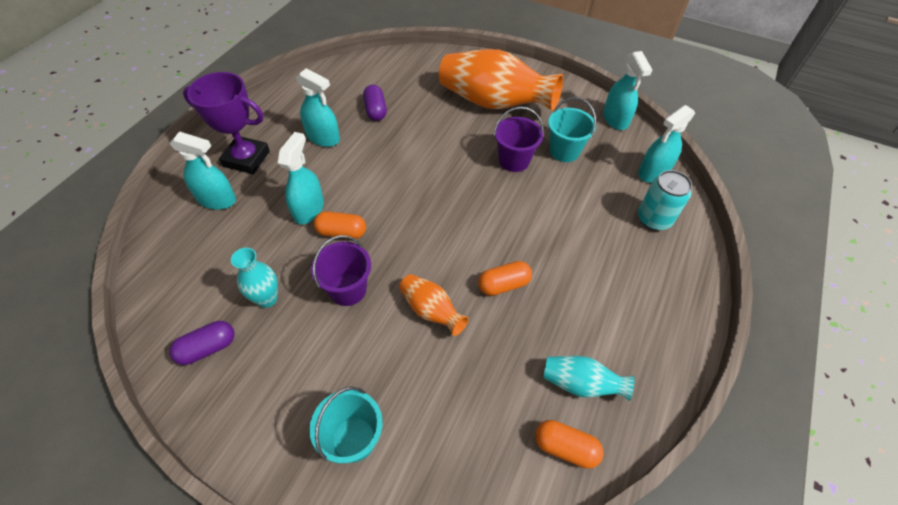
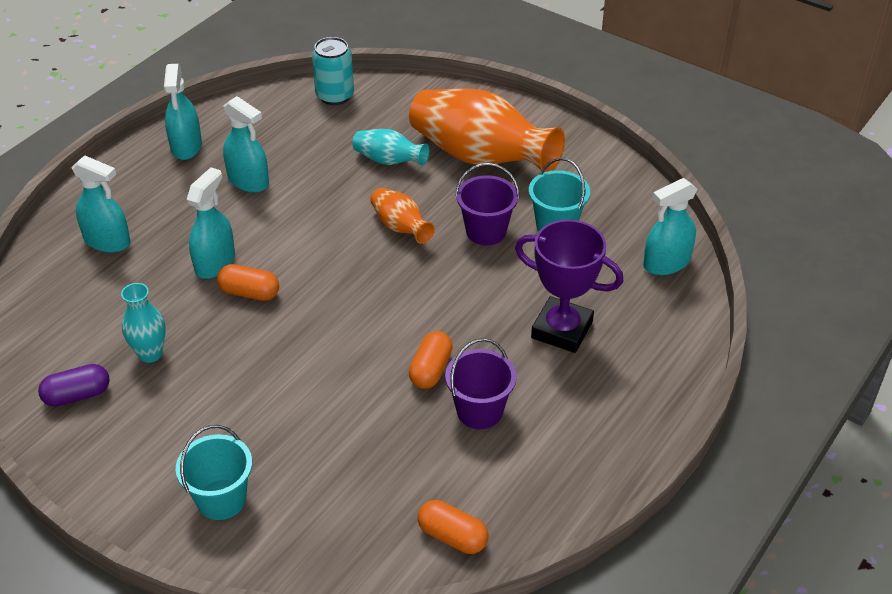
camera: 10 degrees right, 10 degrees down
(246, 159) = (149, 197): purple trophy -> purple trophy (562, 330)
(348, 289) = (244, 354): purple bucket -> purple bucket (479, 411)
(375, 110) = (322, 153): purple capsule -> none
(431, 310) = (336, 387): orange vase -> orange vase (400, 227)
(503, 284) = (430, 370): orange capsule -> orange capsule turned 60 degrees counterclockwise
(580, 383) = (490, 480): turquoise vase -> turquoise vase (389, 161)
(615, 119) = (639, 192): turquoise spray bottle -> turquoise spray bottle (186, 146)
(654, 219) = (645, 318): turquoise can -> turquoise can (335, 96)

